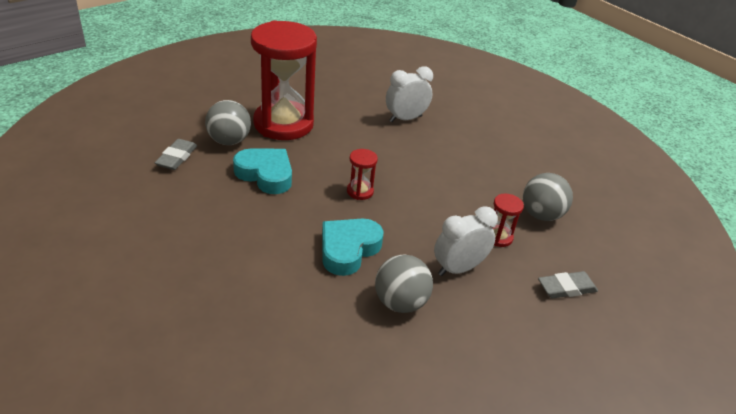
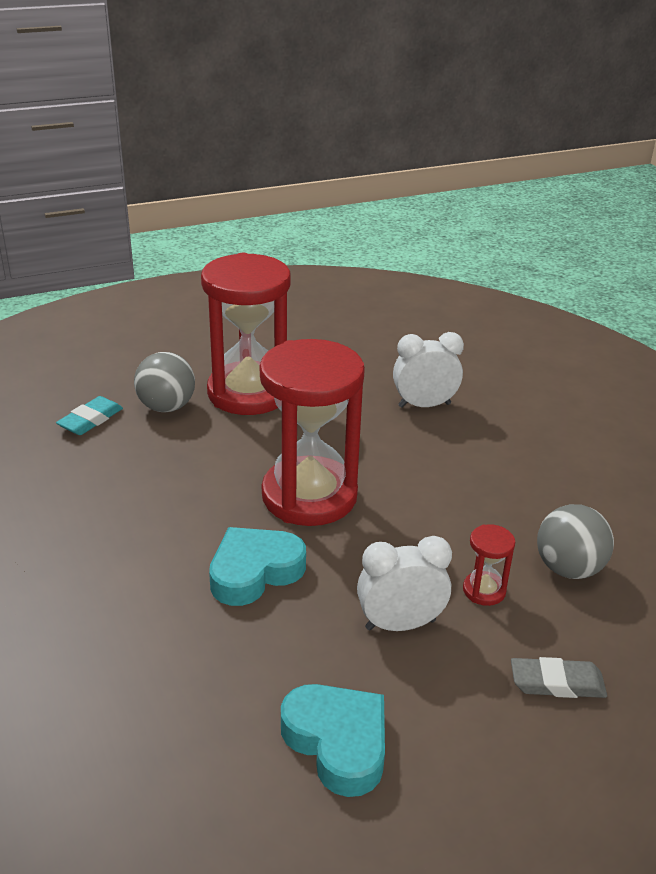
camera: 20 degrees right, 5 degrees down
(177, 157) = (90, 420): grey eraser -> turquoise eraser
(265, 174) = (192, 456): turquoise heart -> turquoise heart (338, 742)
(360, 191) = (309, 496): red hourglass -> red hourglass, size x2.49
(400, 302) = (292, 656): grey ball -> none

